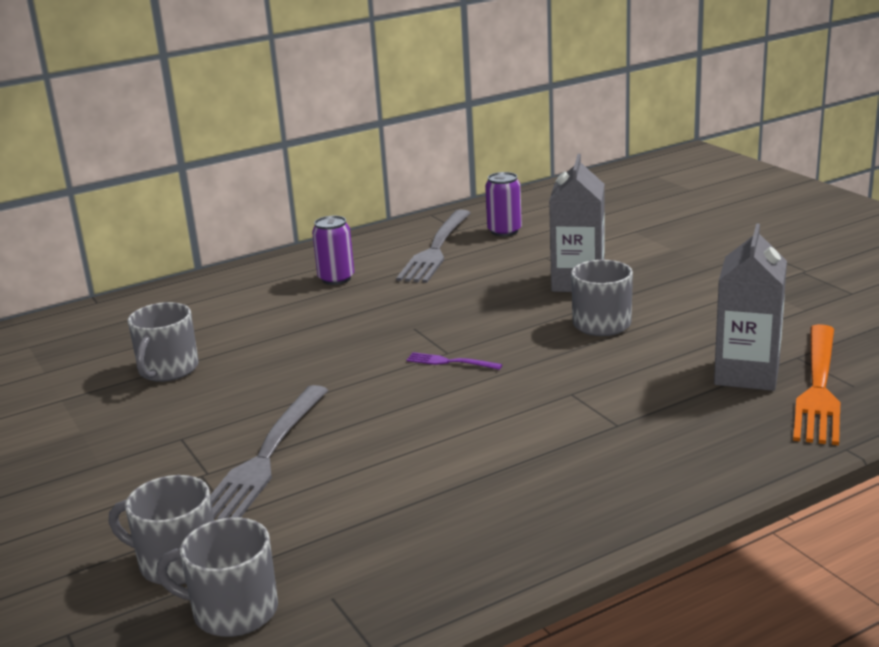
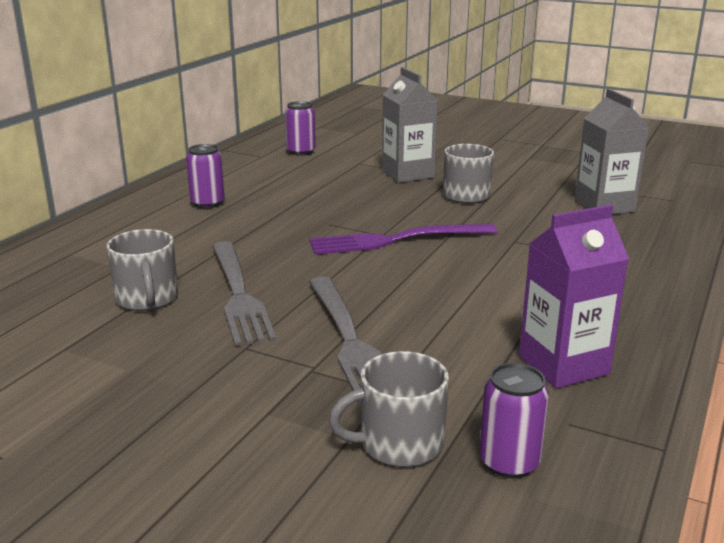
camera: 35 degrees left, 0 degrees up
(233, 611) = (509, 462): grey mug -> purple can
(410, 542) = (563, 365): none -> purple carton
(436, 250) = (264, 171): grey fork -> grey fork (239, 295)
(449, 362) = (394, 240): purple fork -> purple fork, size x2.22
(819, 389) = (657, 205): orange fork -> none

